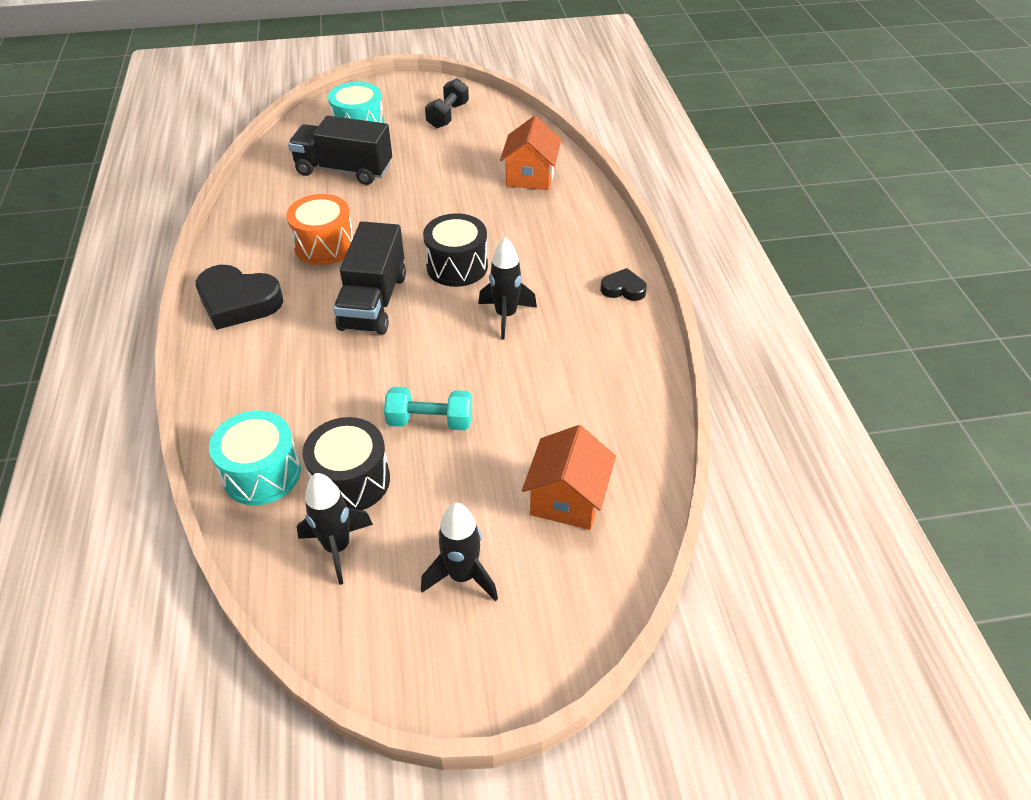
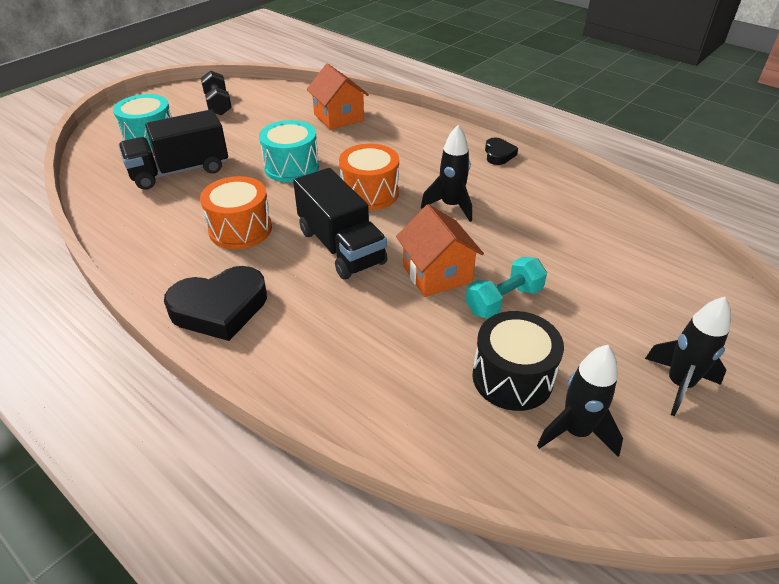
camera: 40 degrees left, 5 degrees down
(262, 473) = (437, 422): turquoise drum -> turquoise drum (291, 167)
(457, 266) = (370, 193): black drum -> orange drum
(567, 499) = (658, 291): orange house -> orange house (437, 274)
(623, 289) = (498, 154): black heart -> black heart turned 120 degrees clockwise

